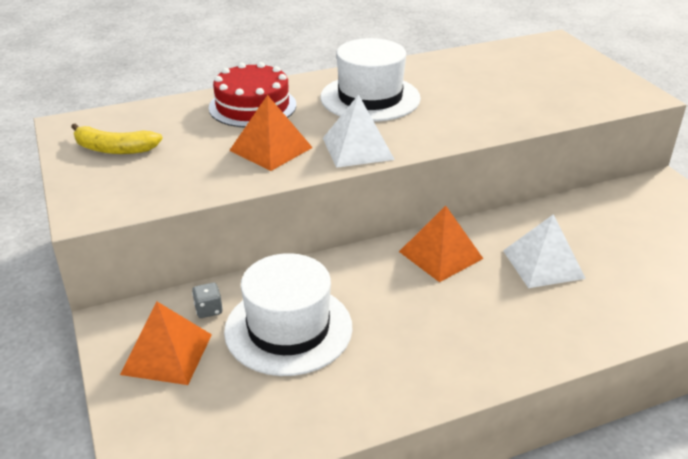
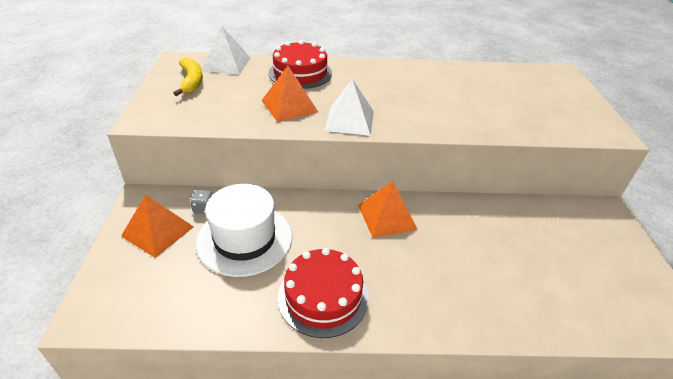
camera: 20 degrees right, 5 degrees up
(114, 149) = (191, 82): yellow banana -> yellow banana turned 135 degrees counterclockwise
(370, 98) = (386, 85): white hat -> none
(426, 360) = (323, 296): none -> red cake
(543, 264) = (462, 248): white pyramid -> white pyramid (226, 64)

